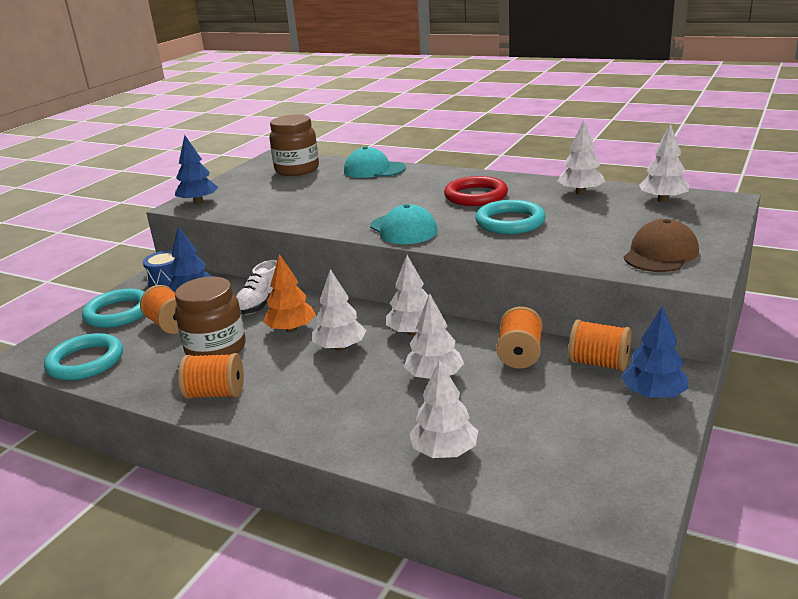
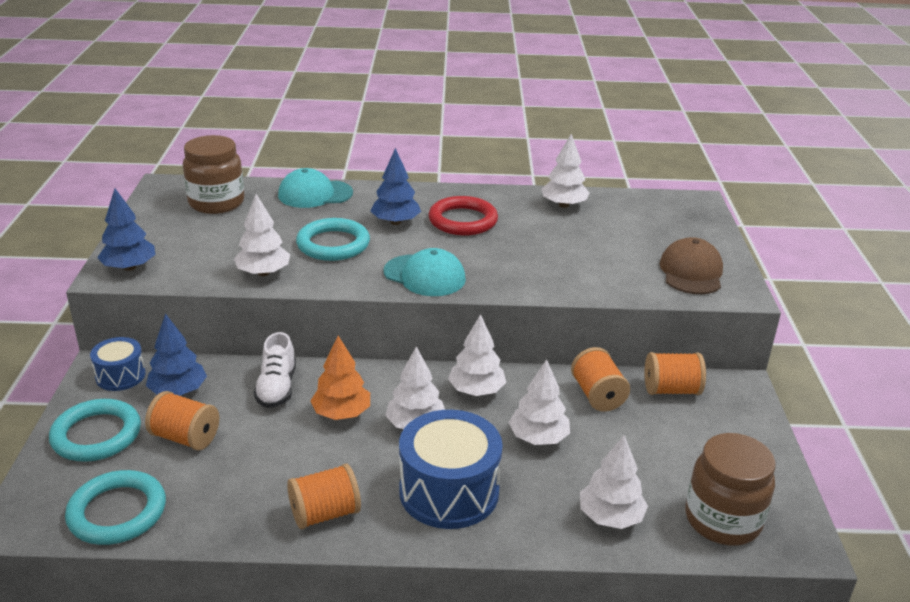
camera: 30 degrees left, 5 degrees up
(216, 349) = (274, 458): brown jar -> brown jar (722, 520)
(322, 400) = (449, 491): none -> blue drum
(510, 222) = (526, 251): turquoise ring -> turquoise ring (333, 244)
(653, 394) = (736, 413): blue tree -> blue tree (395, 222)
(663, 200) = (645, 207): white tree -> white tree (263, 273)

